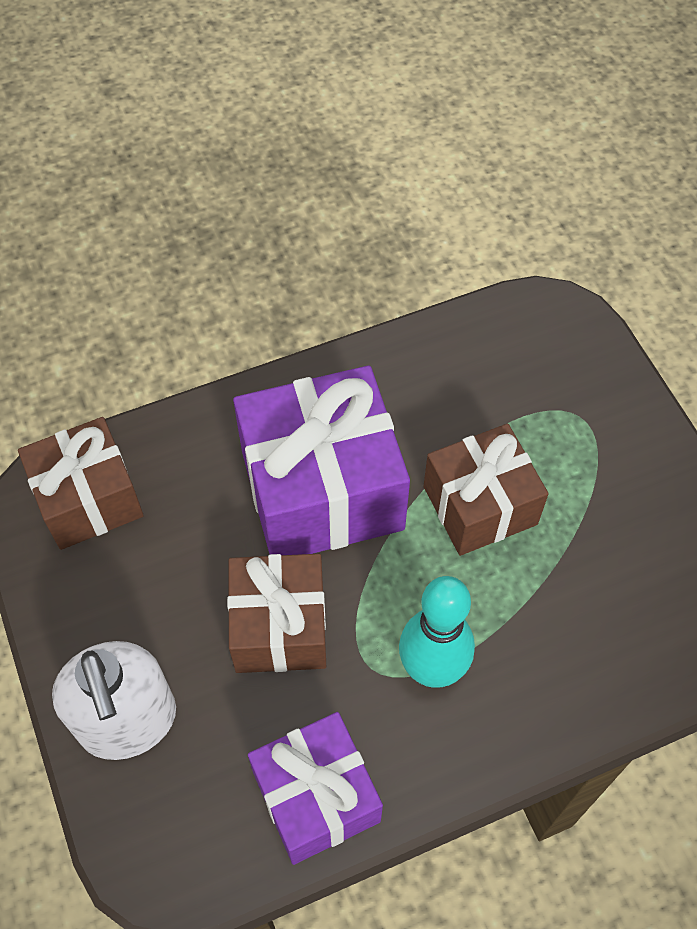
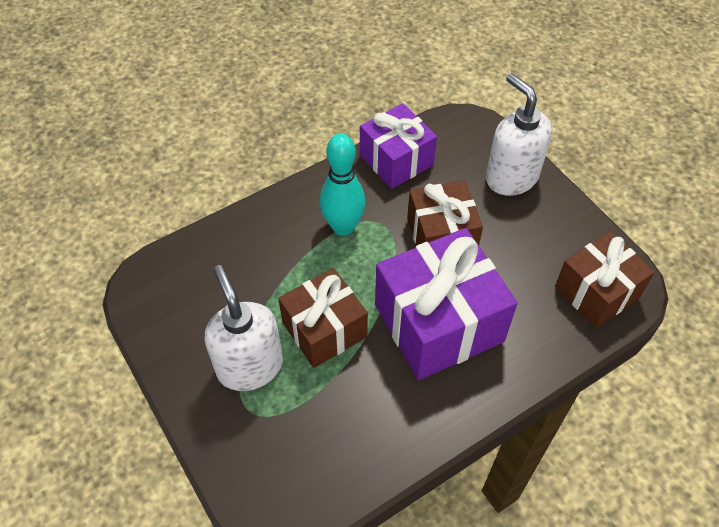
camera: 170 degrees right, 5 degrees down
(583, 472) = (250, 366): none -> white soap dispenser

